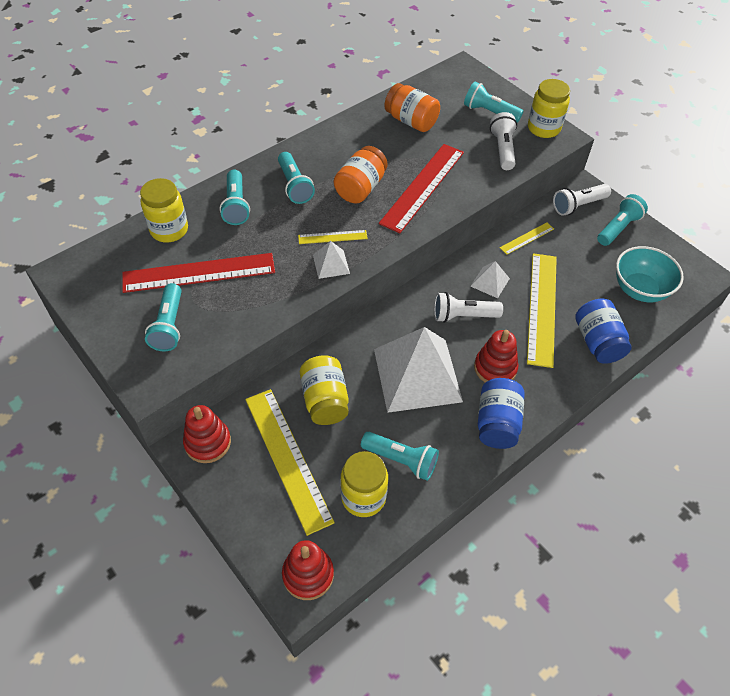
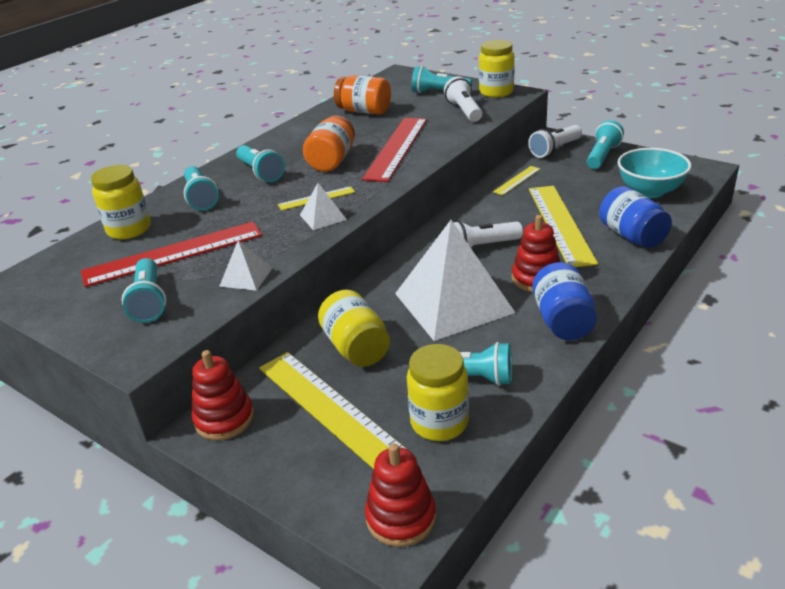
camera: 10 degrees left, 20 degrees down
(490, 282) = (496, 217): white pyramid -> white pyramid (246, 277)

